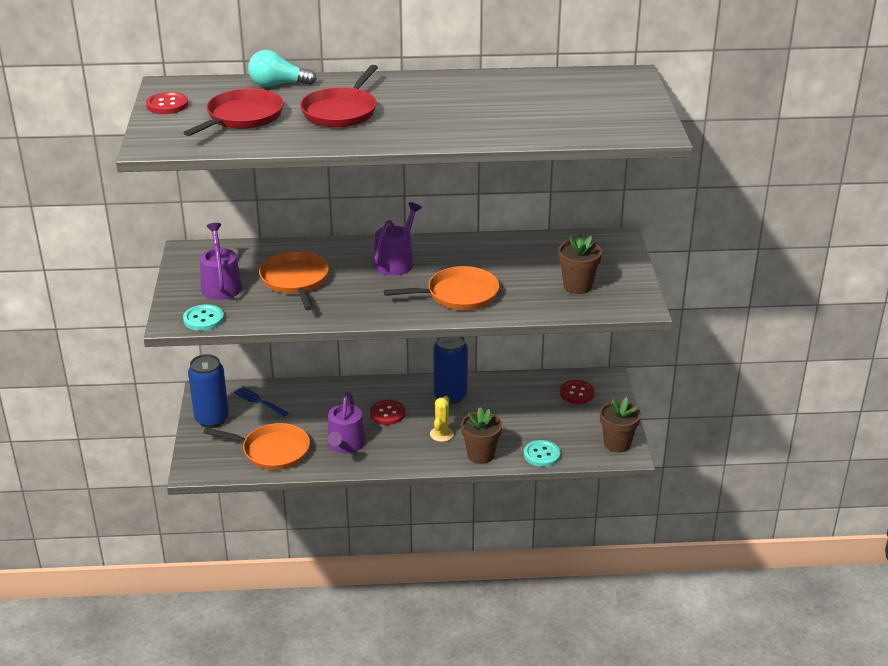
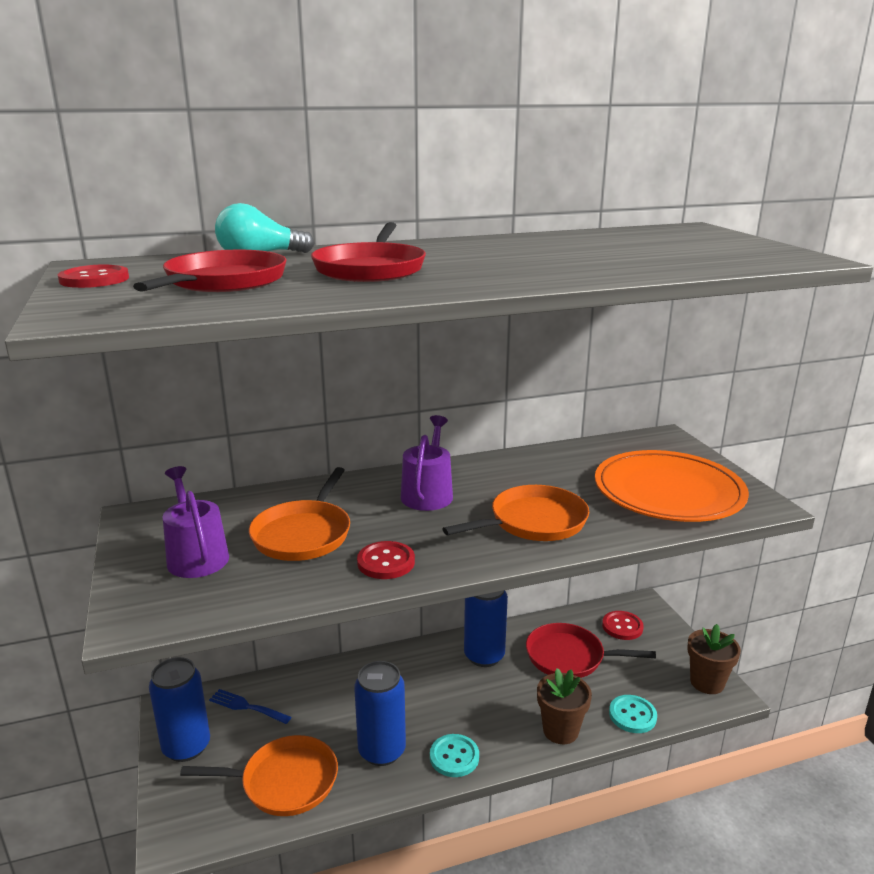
camera: 15 degrees left, 10 degrees down
(203, 319) = (180, 611): turquoise button -> turquoise button (454, 757)
(295, 280) = (303, 534): orange pan -> orange pan turned 135 degrees counterclockwise
(345, 445) = (382, 751): purple watering can -> blue can
(387, 413) = (419, 693): red button -> red button (386, 562)
(441, 434) = (498, 710): yellow cactus -> none
(517, 408) = (569, 657): none -> red pan
(577, 286) = (668, 491): brown flower pot -> orange plate

